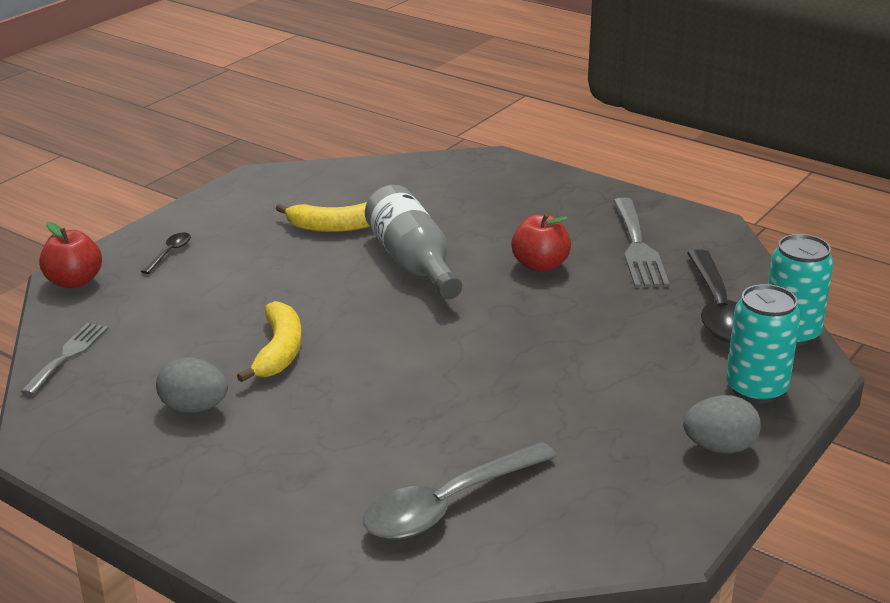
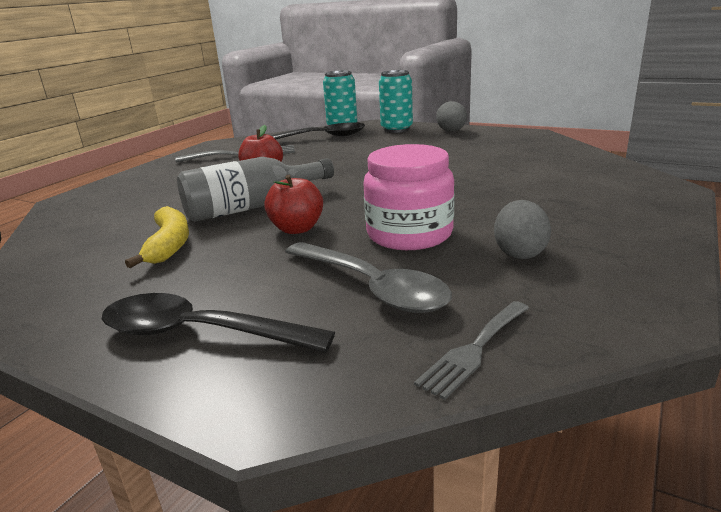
camera: 95 degrees left, 5 degrees down
(68, 355) = (474, 350): grey fork -> grey fork turned 60 degrees counterclockwise
(74, 281) = (273, 402): red apple -> red apple (297, 229)
(169, 253) = (199, 333): black spoon -> black spoon, size x2.22
(279, 351) = (409, 234): yellow banana -> pink jar
(449, 504) = (552, 167): grey spoon -> grey spoon (371, 287)

